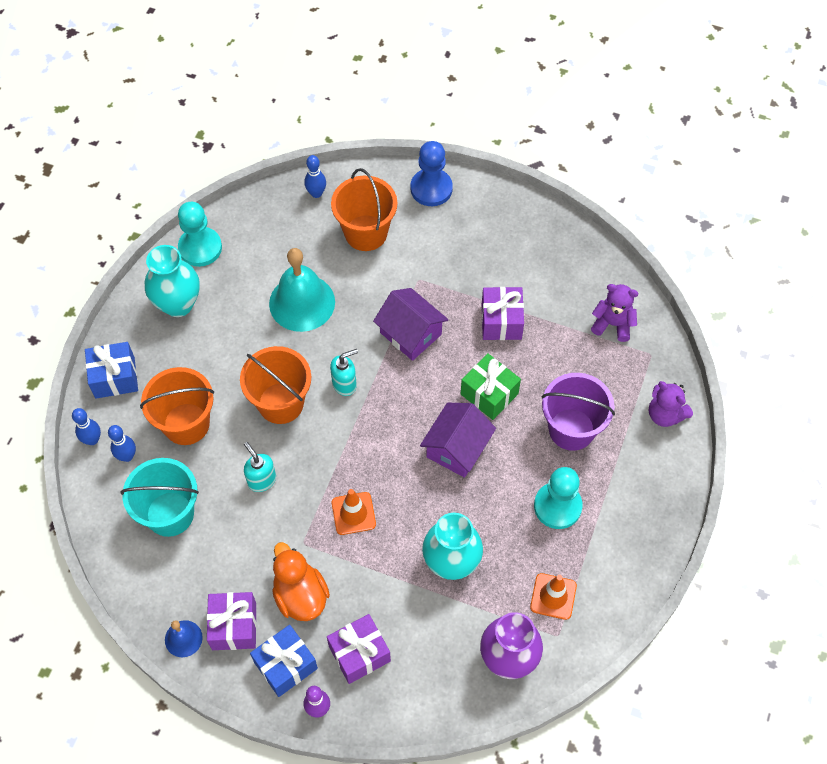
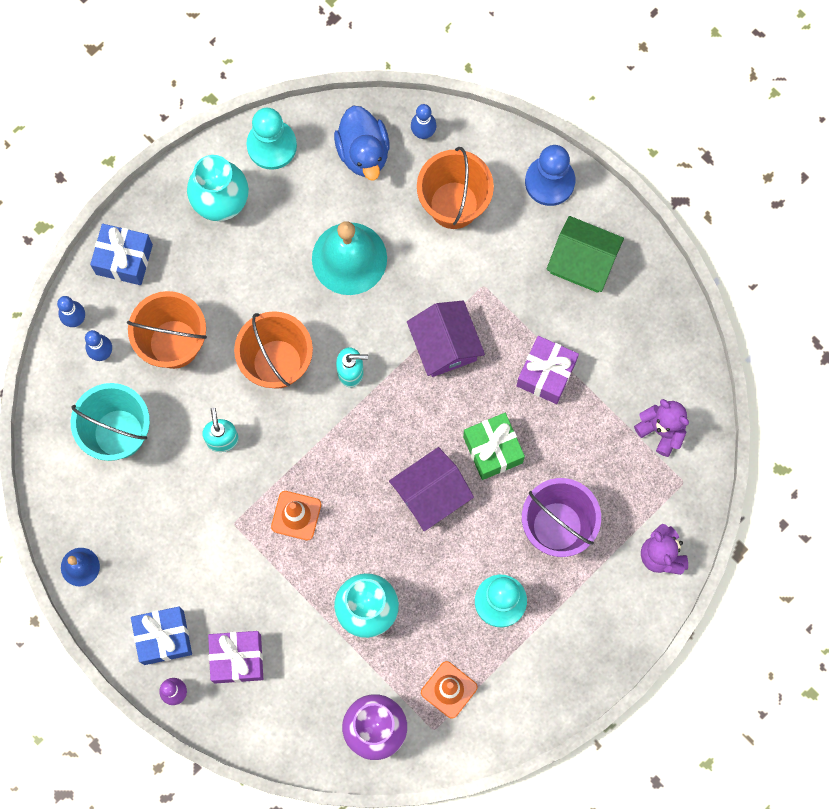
camera: 25 degrees right, 15 degrees up
(234, 626) = (132, 577): purple gift -> none
(276, 224) = (363, 152): none -> blue duck
(300, 595) = (207, 575): orange duck -> none
(486, 232) = (582, 262): none -> green house

